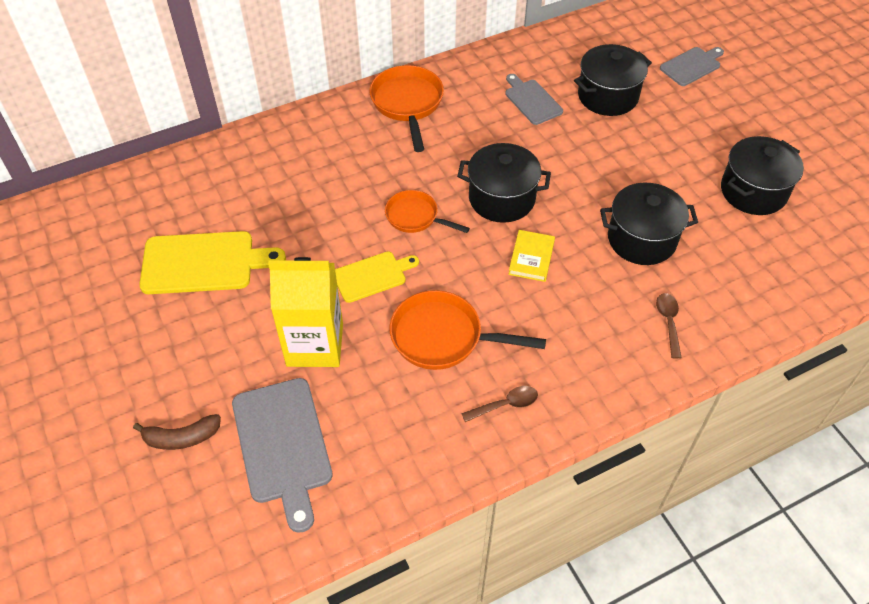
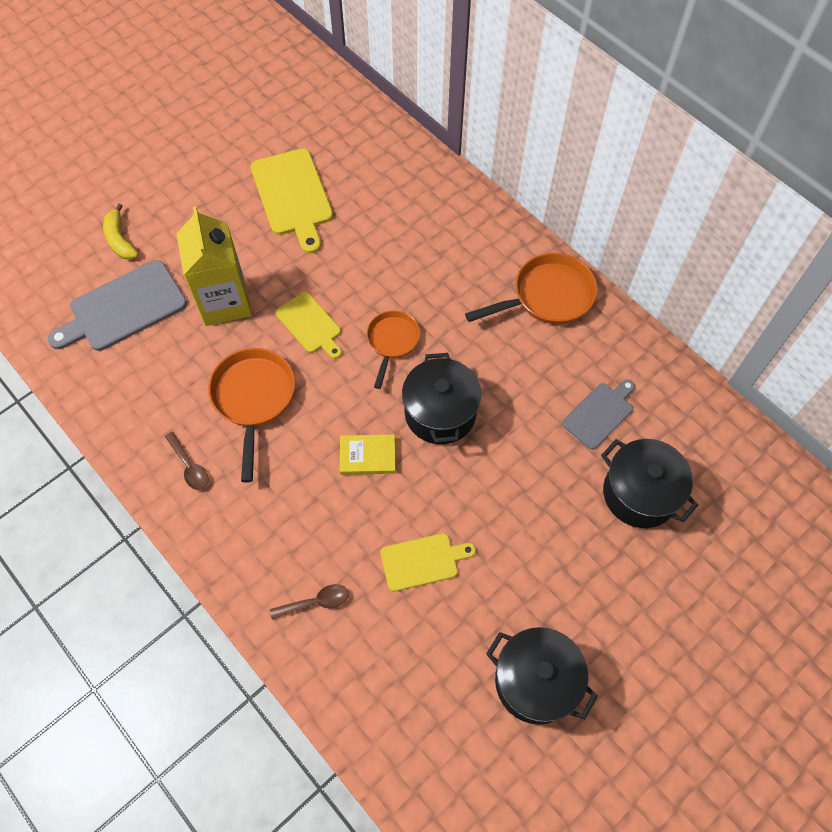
camera: 75 degrees right, 10 degrees up
(182, 438) = (120, 240): brown banana -> yellow banana
(641, 239) = (423, 561): black pot -> yellow cutting board
(692, 66) = (738, 587): grey cutting board -> none

